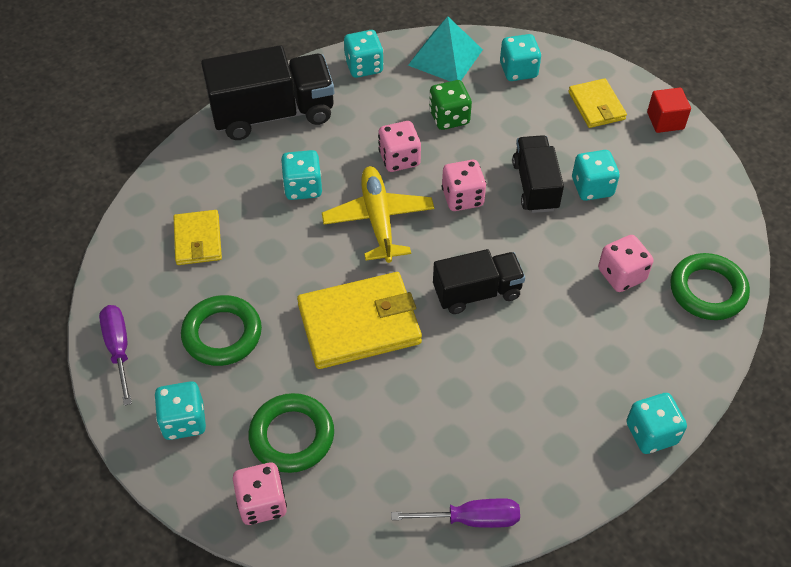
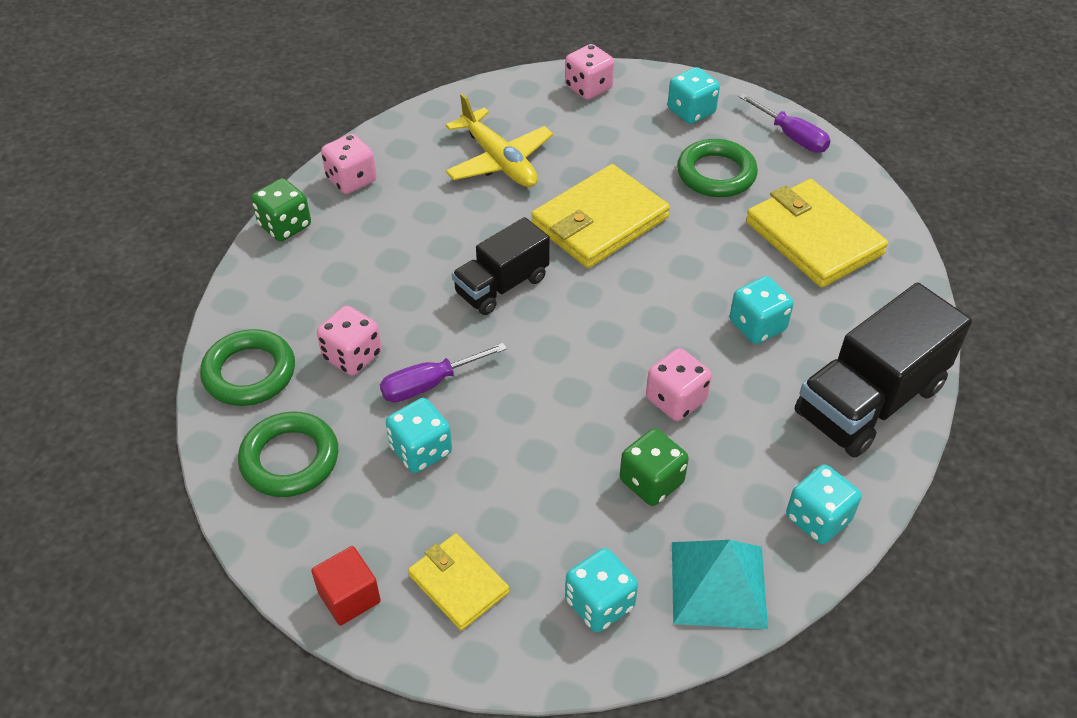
camera: 155 degrees right, 5 degrees down
(198, 240) = (813, 237): yellow wallet -> yellow wallet, size x1.73
(292, 436) = (597, 129): green ring -> green ring (290, 459)
(378, 219) = (650, 321): yellow plane -> yellow plane (499, 161)
(462, 198) = (572, 379): pink dice -> pink dice (351, 180)
(470, 519) = (421, 126): purple screwdriver -> purple screwdriver (430, 384)
(535, 186) = (493, 426): black truck -> none
(651, 433) = (285, 226): turquoise dice -> green dice

